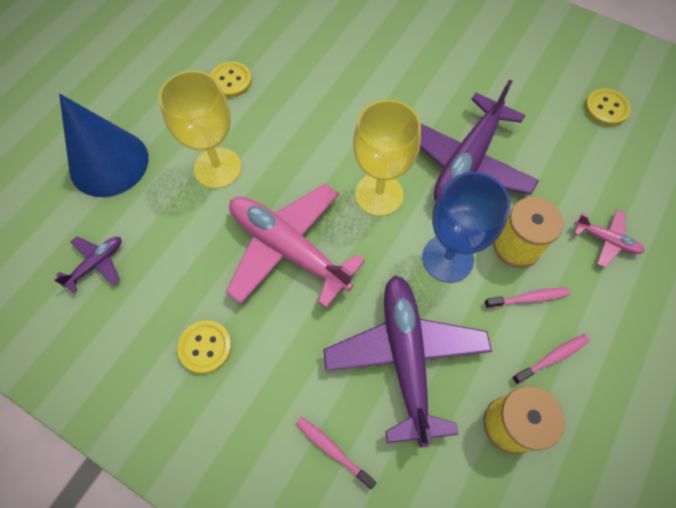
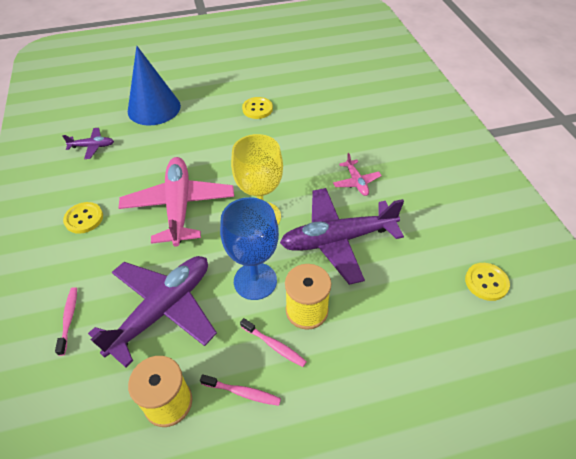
camera: 45 degrees right, 15 degrees down
(217, 168) = (197, 144): yellow goblet -> none
(606, 240) = (375, 360): pink plane -> pink plane (356, 182)

